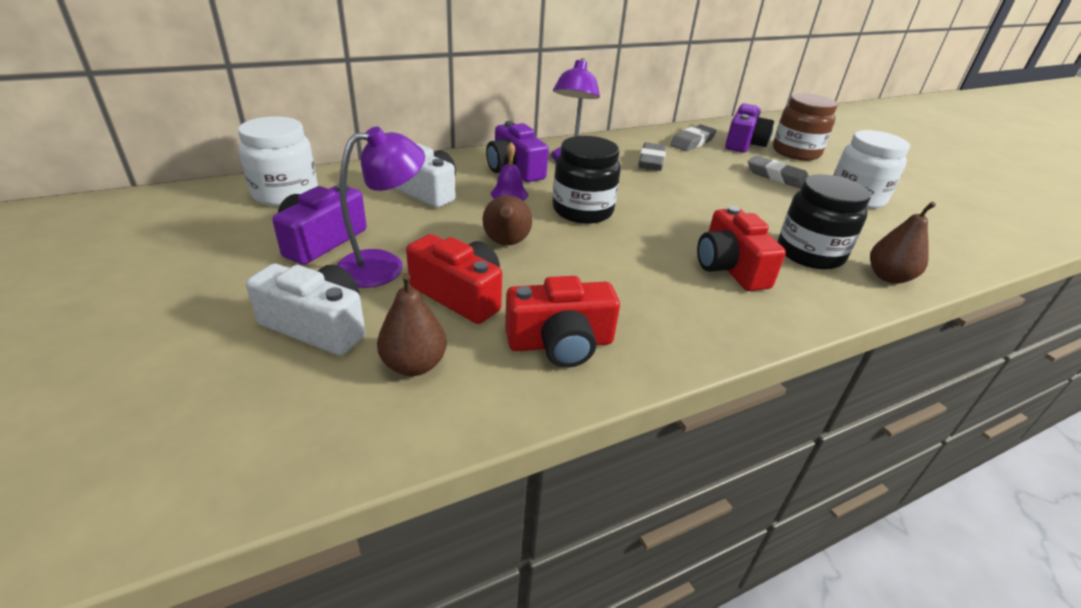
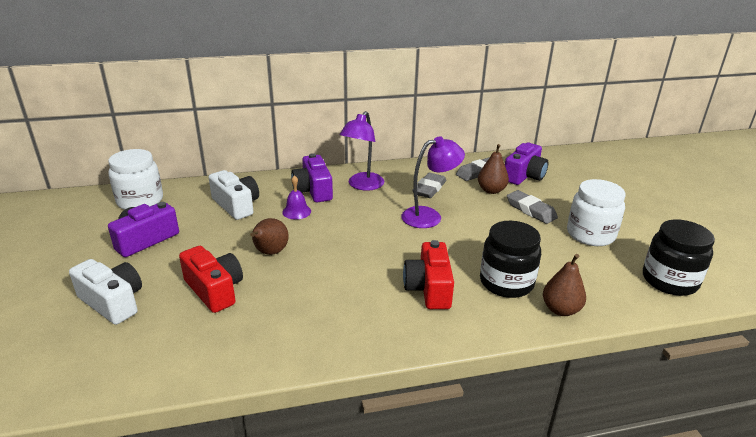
camera: 15 degrees right, 5 degrees down
(384, 265) = (176, 262): purple lamp -> purple lamp (429, 216)
(414, 365) = (157, 336): brown pear -> brown pear (491, 190)
(560, 343) = (262, 333): red camera -> none
(582, 211) = (344, 230): black jar -> black jar (669, 281)
(795, 152) = (567, 187): brown jar -> none

